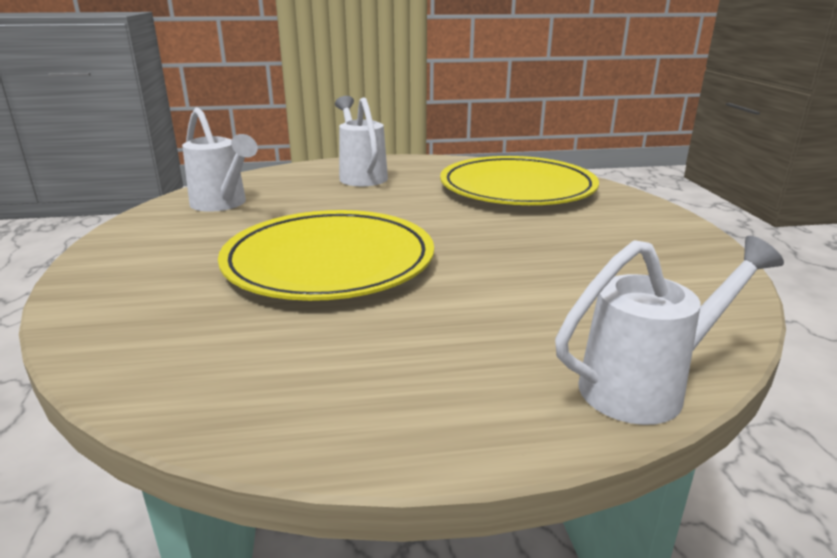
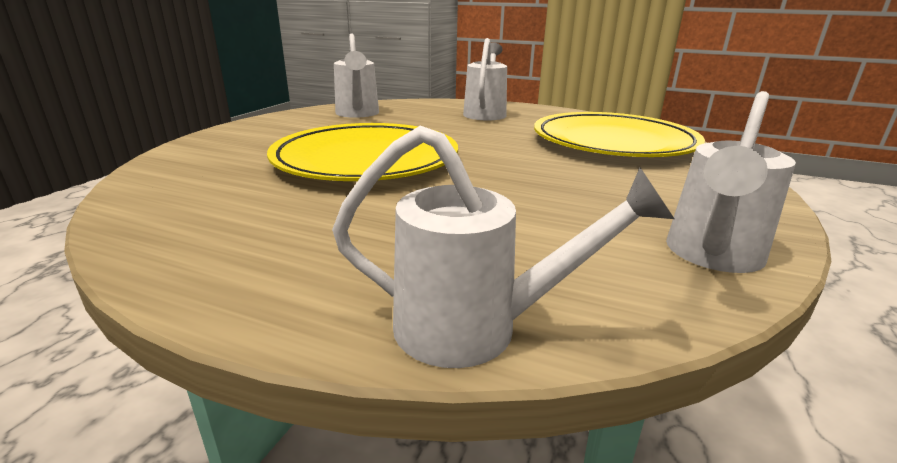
camera: 30 degrees right, 0 degrees up
(701, 279) = (711, 256): none -> white watering can

